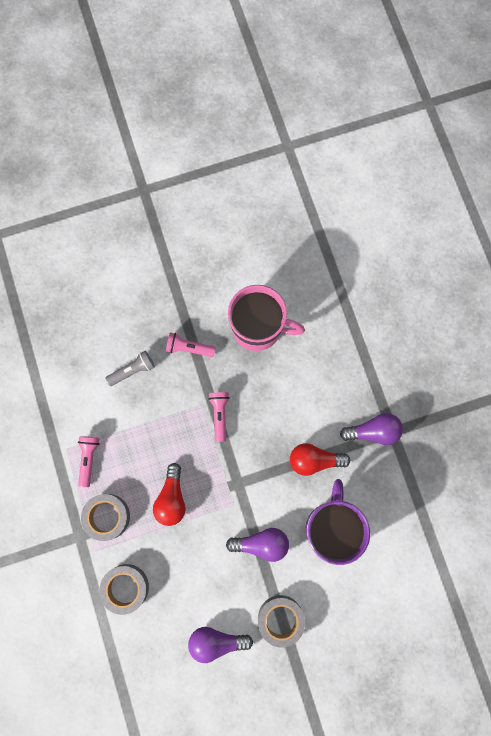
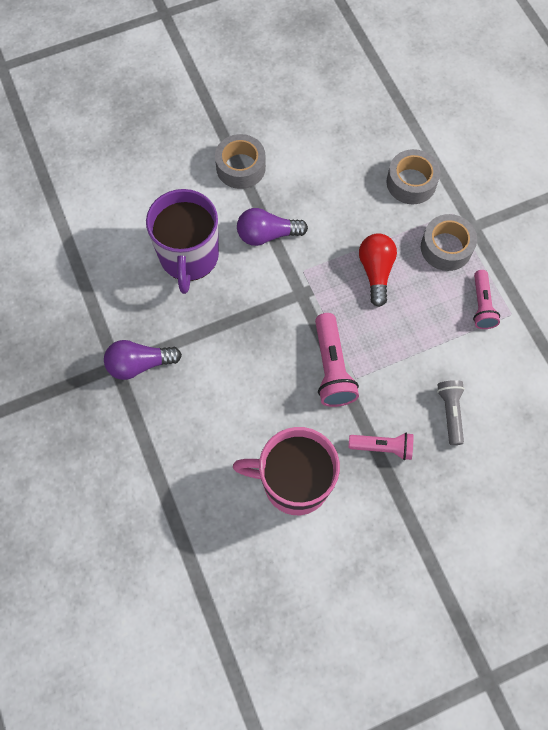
camera: 175 degrees right, 10 degrees down
(133, 370) = (450, 412): grey flashlight -> grey flashlight turned 120 degrees clockwise
(216, 641) = (307, 143): purple light bulb -> none
(219, 414) = (332, 368): pink flashlight -> pink flashlight, size x1.51
(314, 460) = (211, 326): red light bulb -> none

